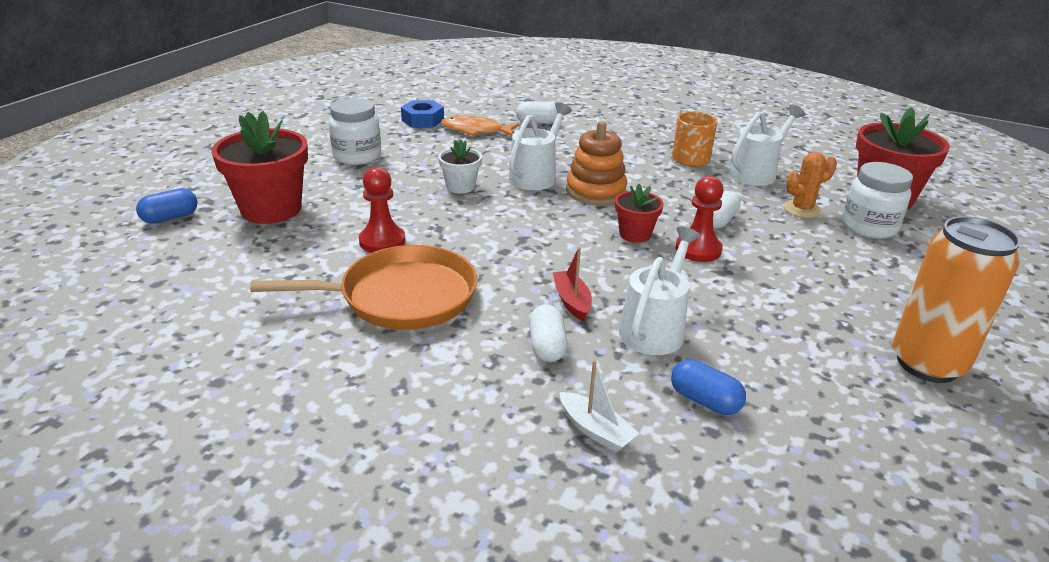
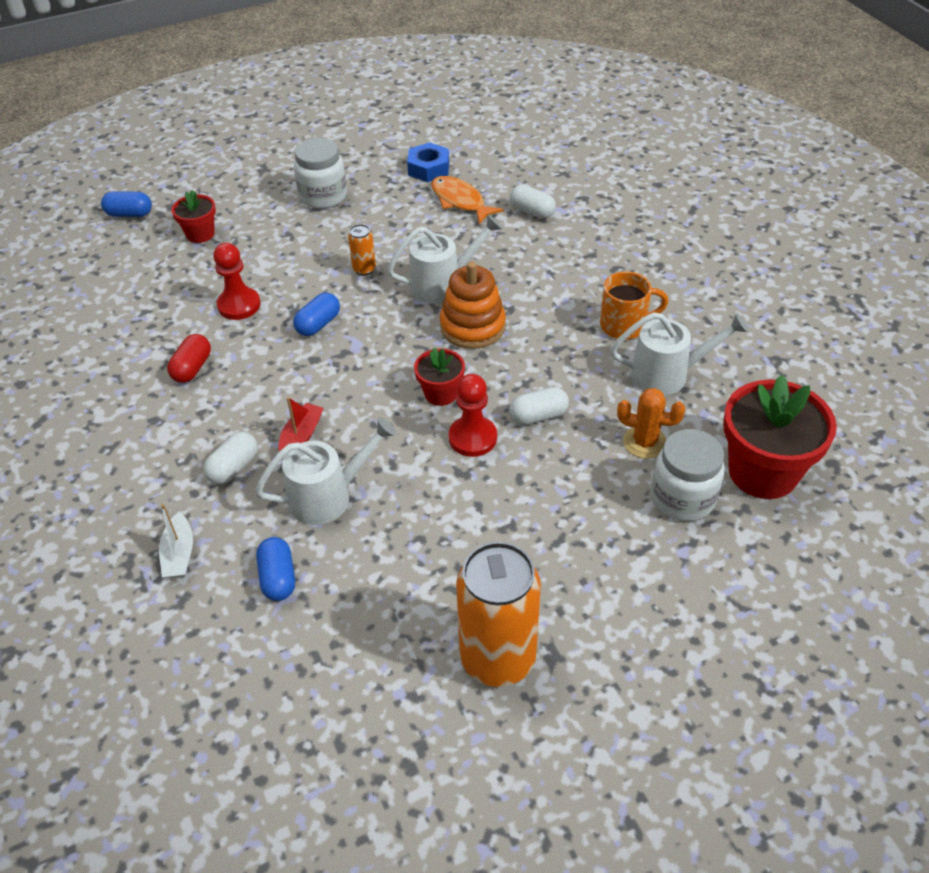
camera: 40 degrees right, 15 degrees up
(271, 209) = (200, 234): red flower pot -> red flower pot, size x0.52
(401, 297) = (192, 368): orange pan -> red capsule
(460, 187) = (364, 269): white flower pot -> orange can
(474, 229) = (318, 324): none -> blue capsule

